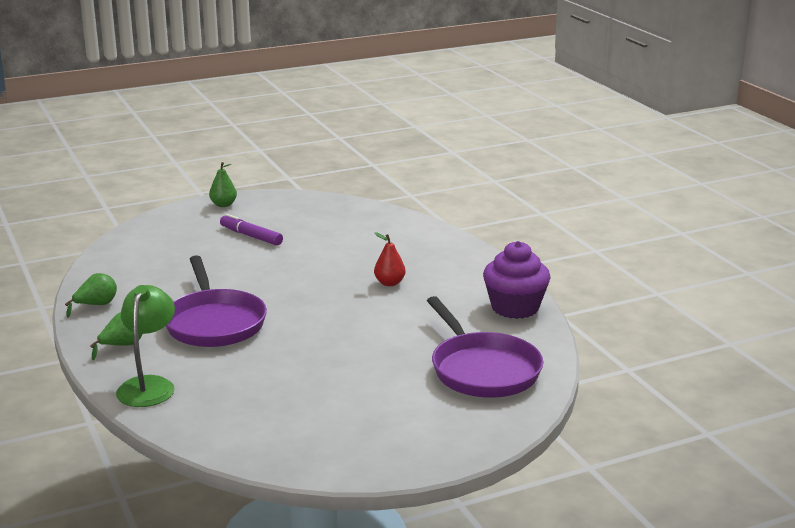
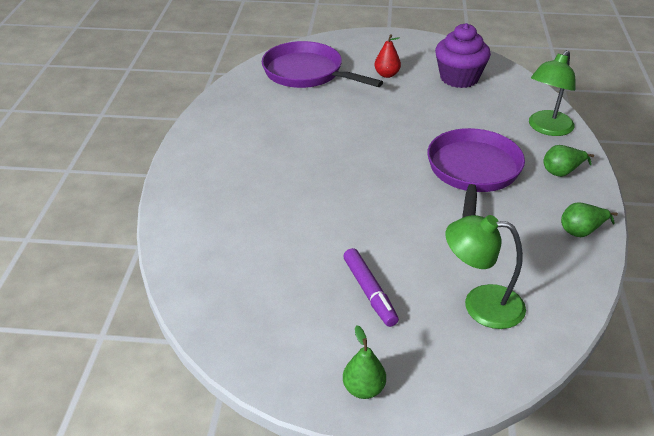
camera: 150 degrees left, 15 degrees up
(167, 249) = (481, 304): none -> green lamp
(389, 283) = (289, 166): red pear -> red pear (387, 74)
(482, 369) = (307, 73): purple pan -> purple pan turned 60 degrees counterclockwise
(515, 307) = (223, 110): purple cupcake -> purple cupcake (459, 78)

